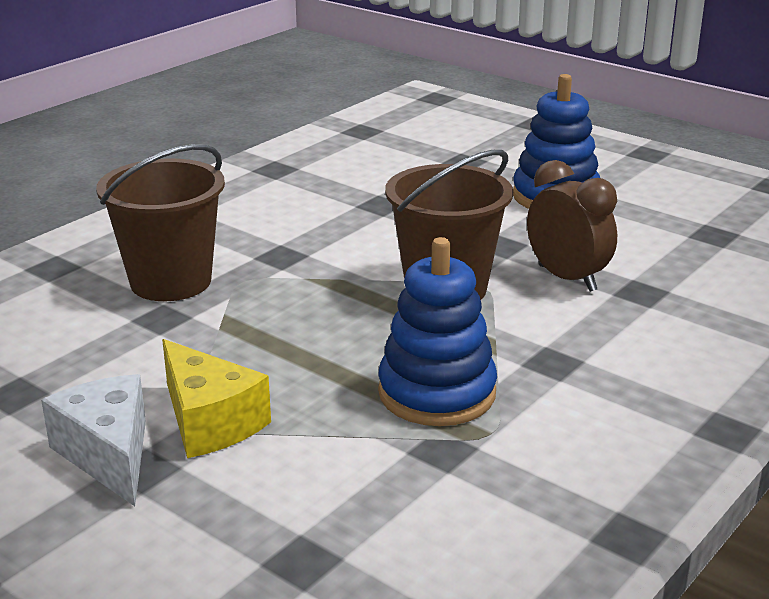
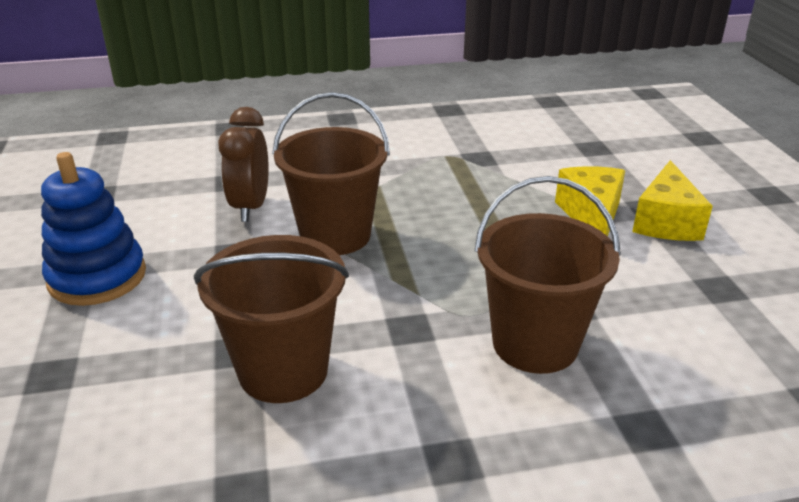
camera: 140 degrees left, 5 degrees up
(109, 454) = (665, 222): white cheese -> yellow cheese
(332, 207) = (283, 371): none -> brown bucket
(437, 393) = (444, 180): blue stacking toy -> none

